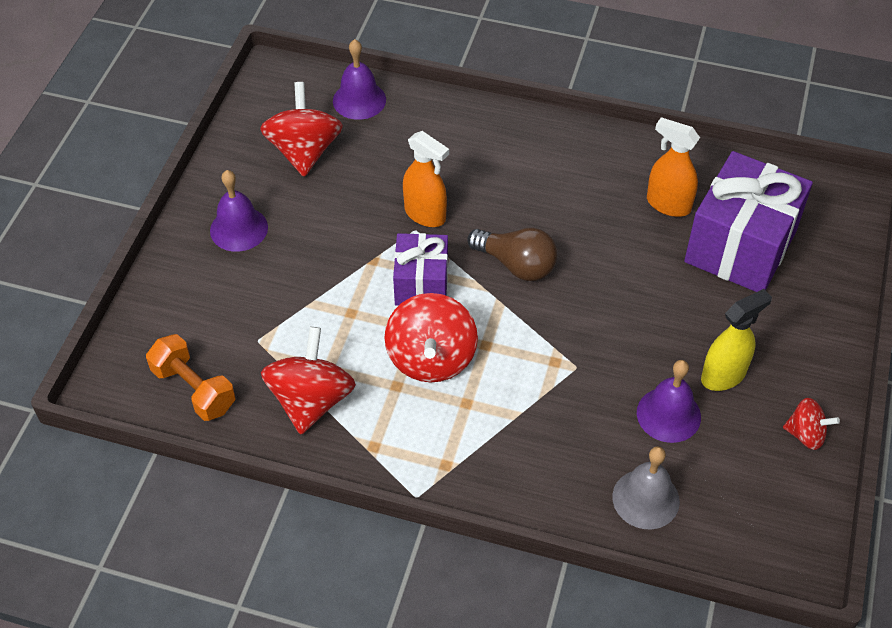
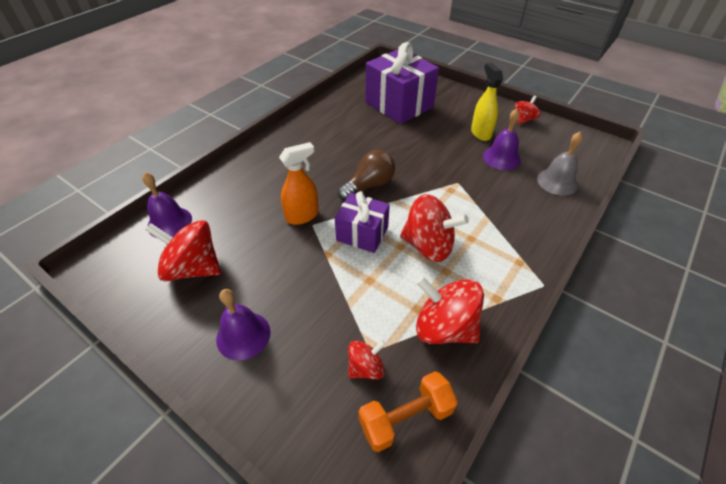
camera: 70 degrees left, 5 degrees down
(237, 341) = (366, 367): none -> red spinning top
(668, 204) = (357, 118): orange spray bottle -> none

